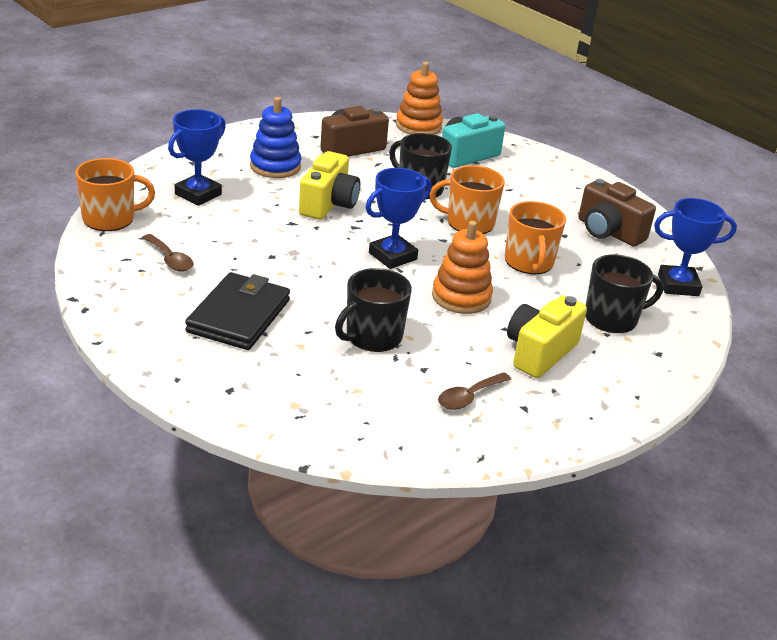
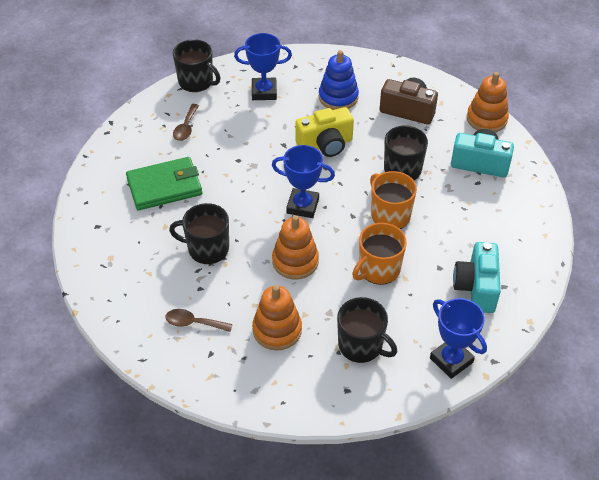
camera: 55 degrees right, 15 degrees up
(110, 219) = (196, 81): orange mug -> black mug
(239, 316) = (164, 186): black wallet -> green wallet
(539, 352) = (277, 330): yellow camera -> orange stacking toy
(608, 232) = (476, 287): brown camera -> turquoise camera

